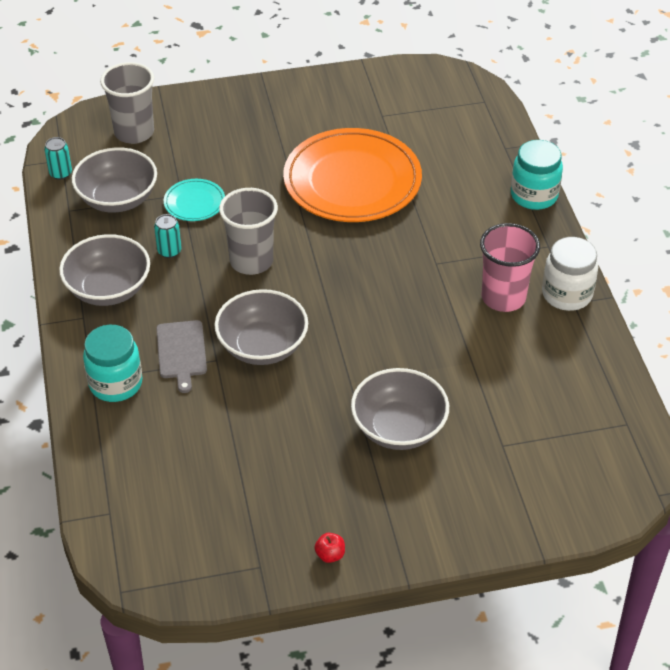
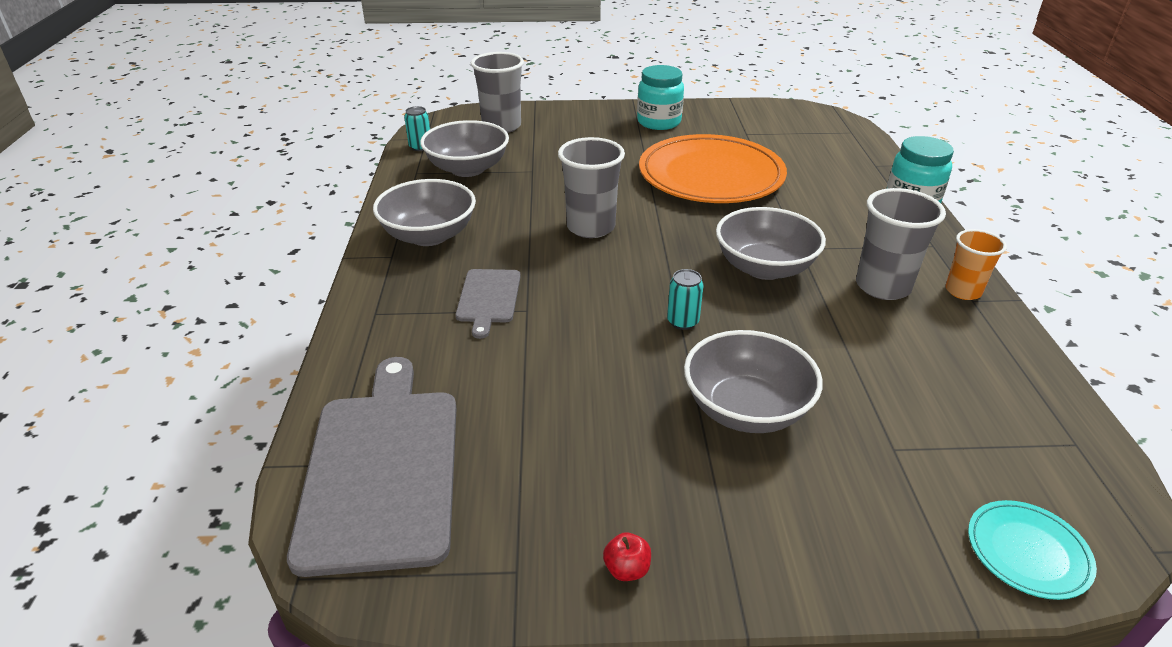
camera: 10 degrees right, 10 degrees down
(115, 383) = (401, 320): turquoise jar -> turquoise jar (659, 122)
(147, 511) = (382, 469): none -> grey cutting board
(169, 251) = (505, 211): turquoise can -> turquoise can (683, 321)
(194, 202) = (543, 178): turquoise plate -> turquoise plate (1027, 552)
(262, 346) = (585, 303): grey bowl -> grey bowl (764, 268)
(503, 297) = (883, 286): pink cup -> grey cup
(567, 294) = (963, 291): white jar -> orange cup

